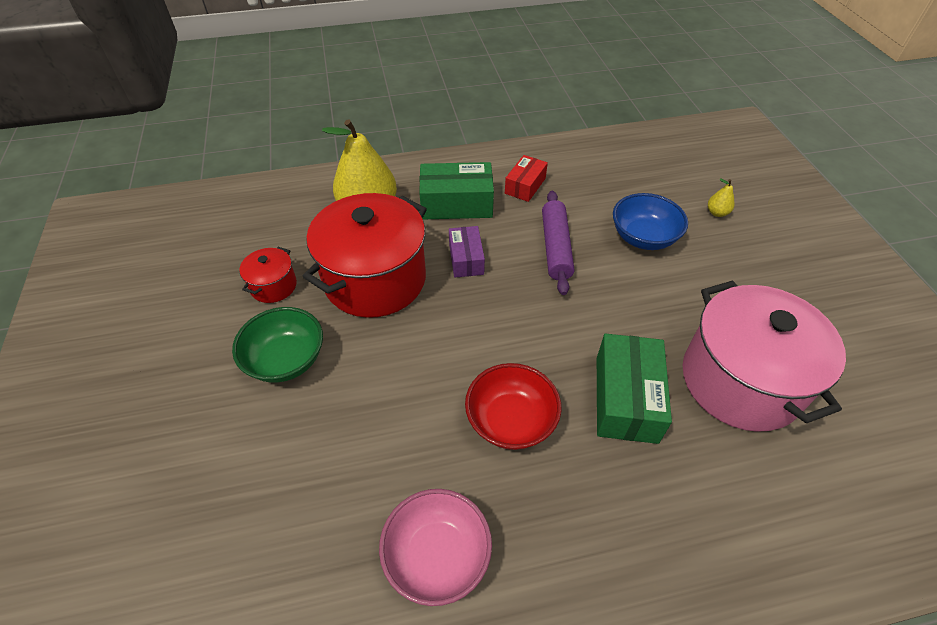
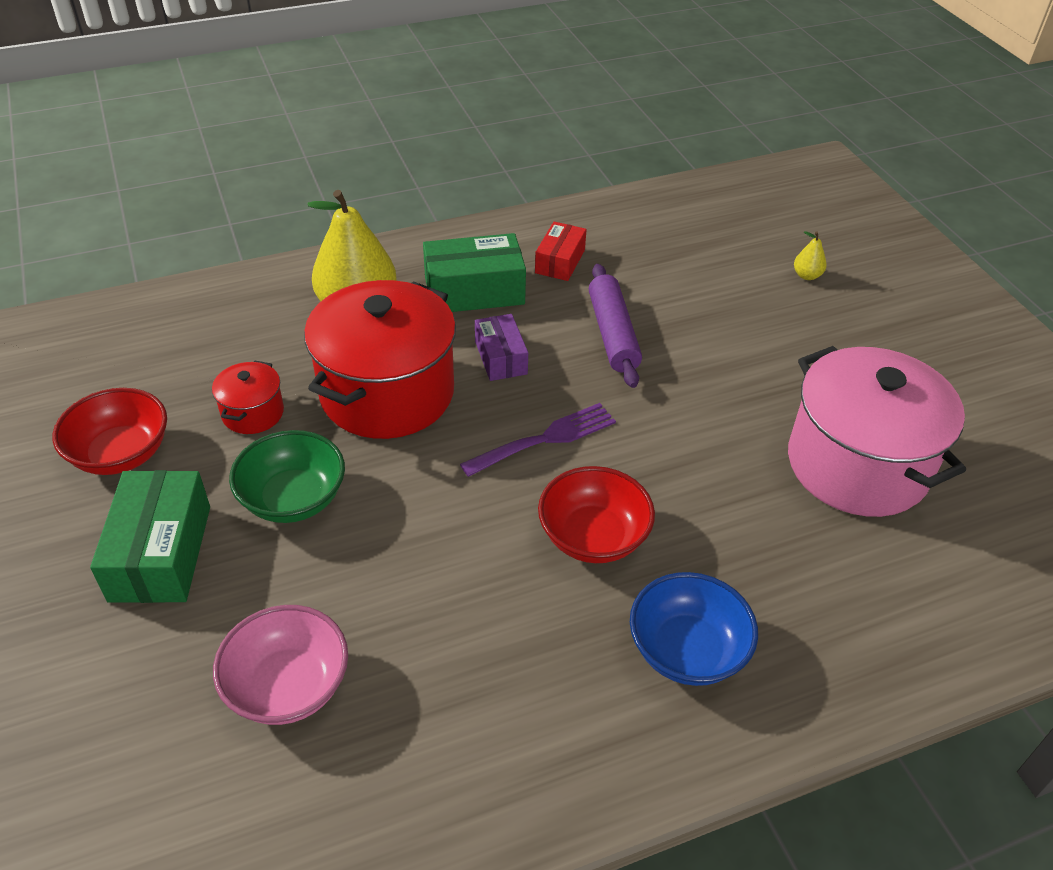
camera: 10 degrees left, 5 degrees down
(172, 309) = (121, 454): none -> red bowl
(437, 555) = (533, 689): pink bowl -> pink bowl (288, 686)
(487, 330) = (545, 439): none -> purple fork
(626, 398) = (726, 498): green box -> green box (160, 553)
(643, 237) = (720, 312): blue bowl -> blue bowl (687, 650)

